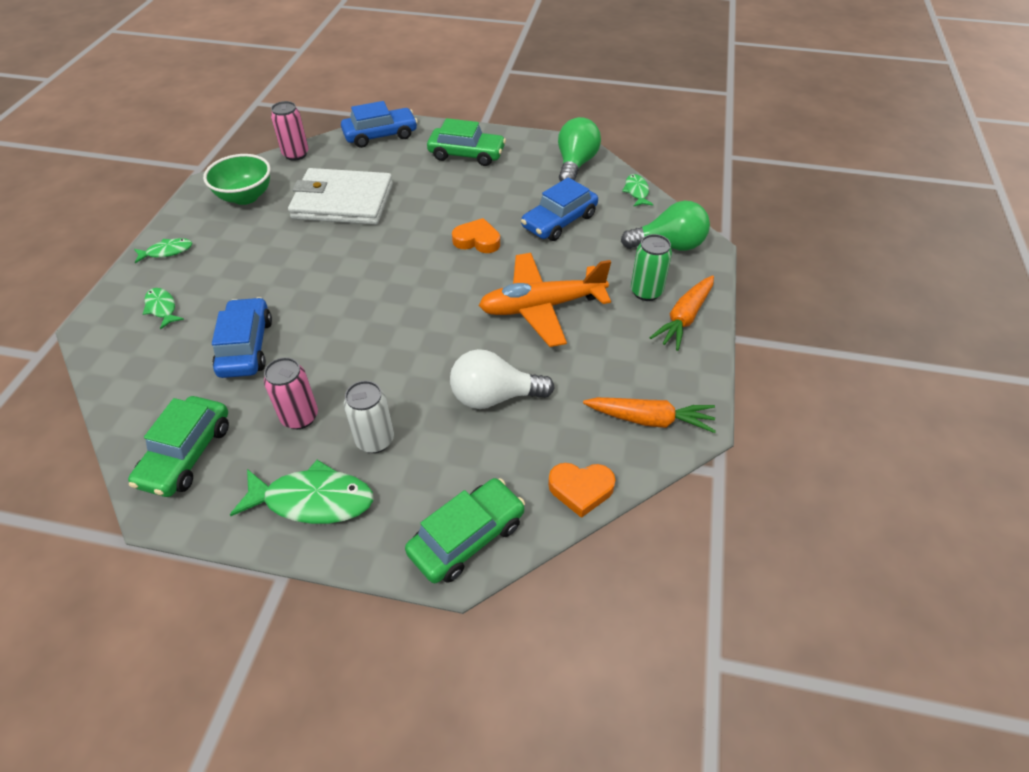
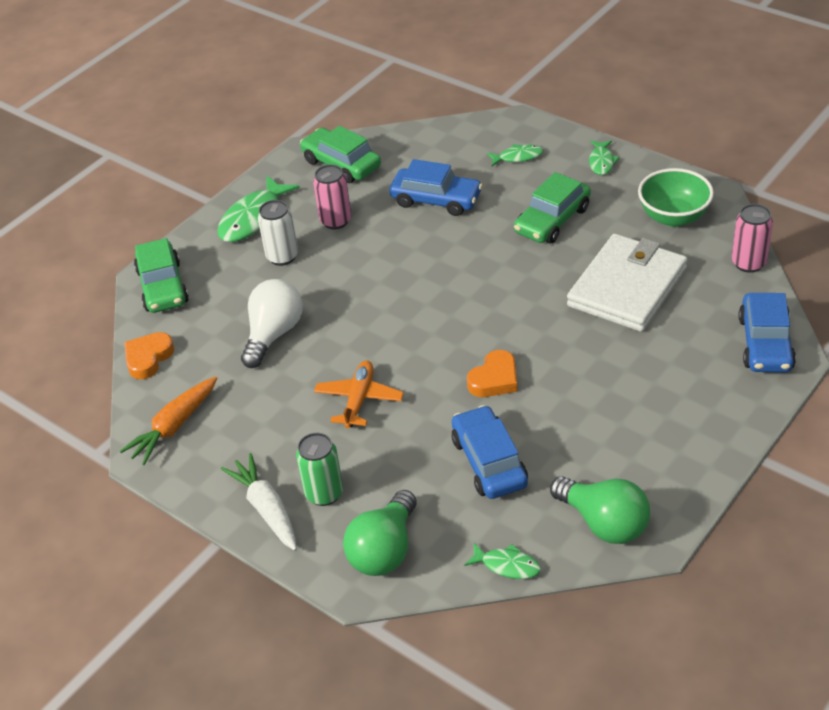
camera: 120 degrees right, 5 degrees down
(466, 154) = (680, 416): green car -> green car (552, 220)
(542, 307) = (359, 400): orange plane -> orange plane, size x0.61
(684, 318) = (266, 509): orange carrot -> white carrot

